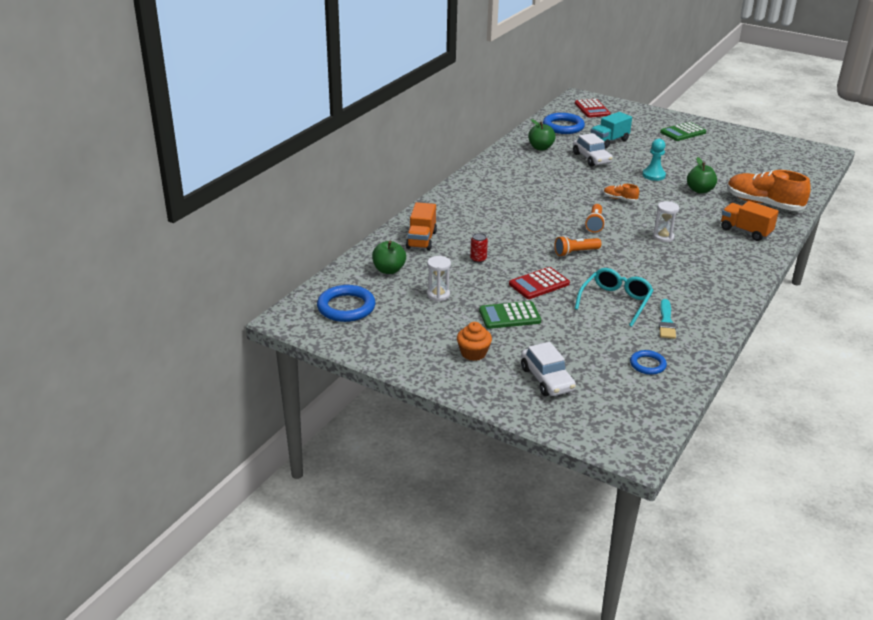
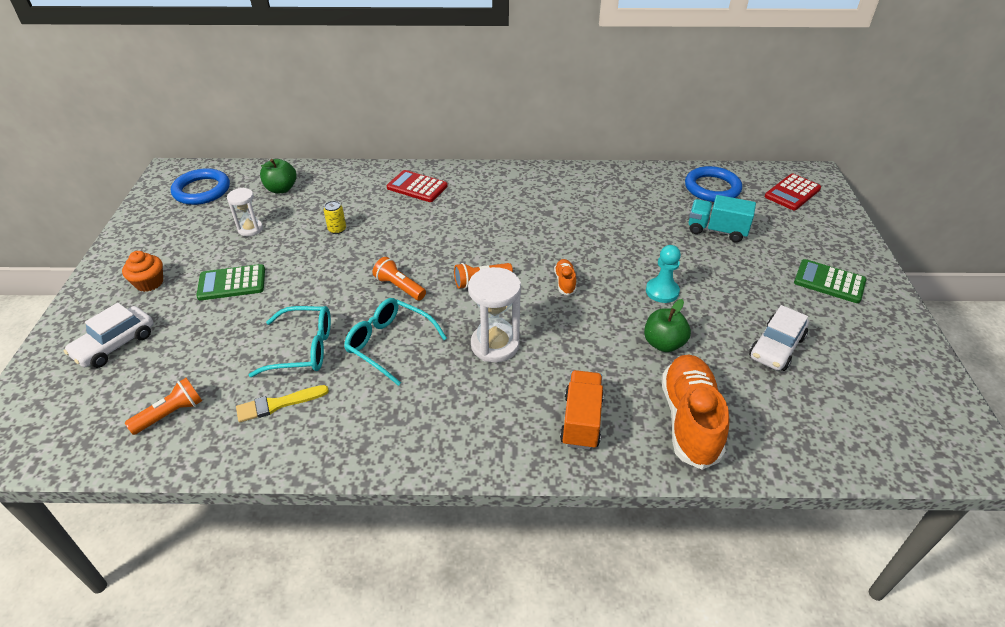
camera: 60 degrees right, 10 degrees up
(421, 240) = (352, 187): orange truck -> none
(478, 259) = (337, 229): red can -> yellow can
(509, 316) = (232, 283): green calculator -> green calculator turned 60 degrees counterclockwise
(539, 284) = (310, 282): red calculator -> red calculator (417, 187)
(540, 148) = (635, 190): green apple -> none
(591, 158) = (651, 231): white car -> white car (776, 347)
(634, 270) = (389, 344): none -> turquoise glasses
(647, 364) = (171, 414): blue ring -> orange flashlight
(663, 237) = (495, 345): white hourglass -> white hourglass, size x1.66
(666, 322) = (278, 404): turquoise brush -> yellow brush

